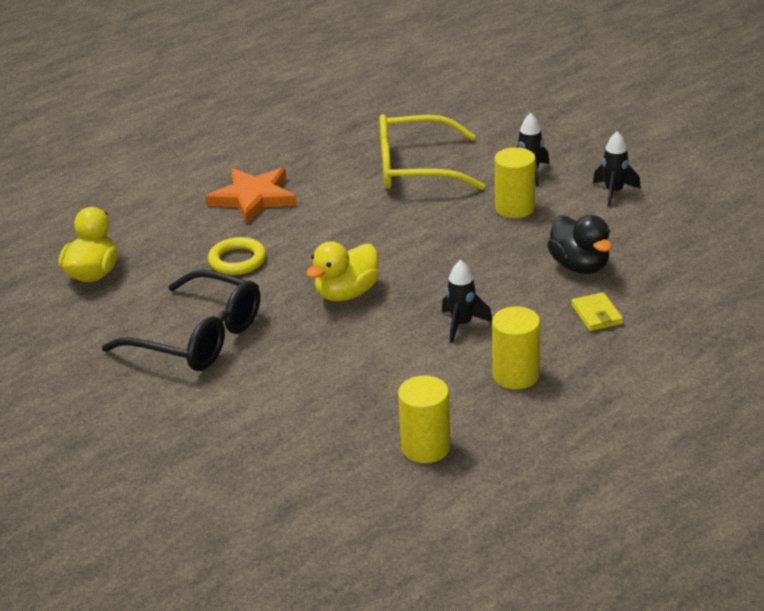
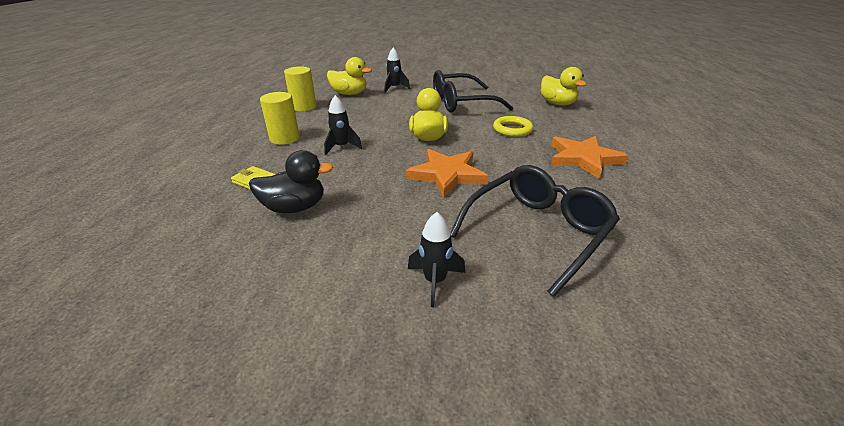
camera: 135 degrees right, 0 degrees up
(315, 452) = (349, 94): none -> yellow duck
(404, 238) = (447, 175): none -> orange star
(416, 168) = (537, 231): yellow glasses -> black glasses
(514, 208) = (401, 233): yellow cylinder -> none
(579, 266) = (294, 207): black duck -> black duck turned 150 degrees clockwise
(614, 192) = (319, 301): black rocket -> black rocket (394, 88)

